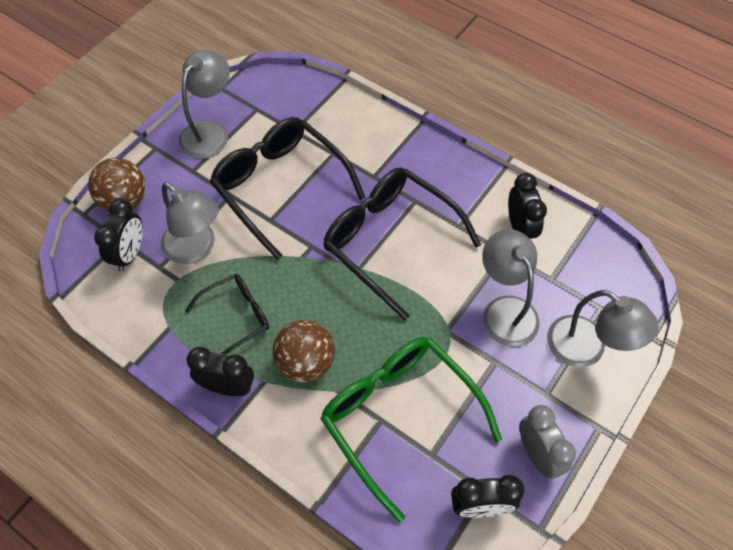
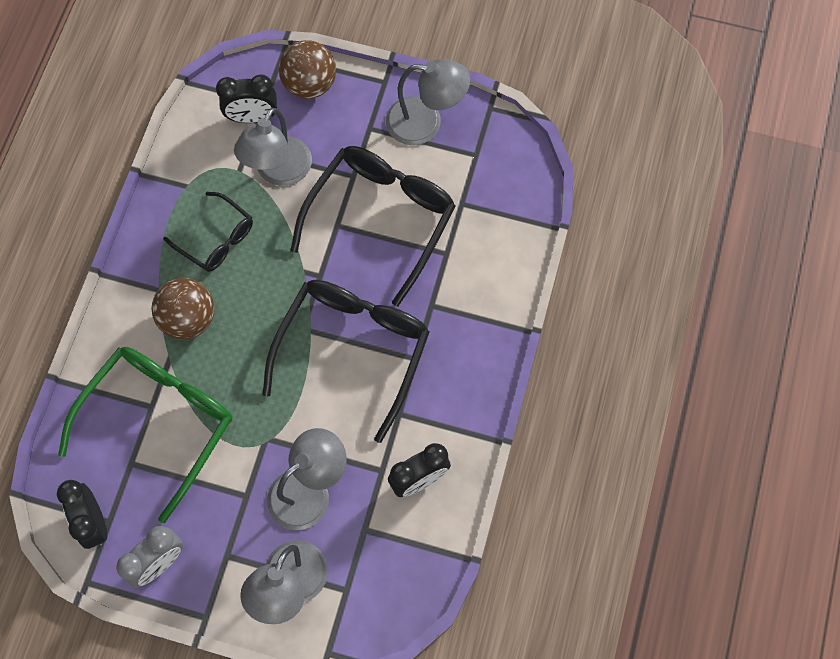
camera: 70 degrees right, 10 degrees up
(227, 387) = (143, 261): black clock -> none

